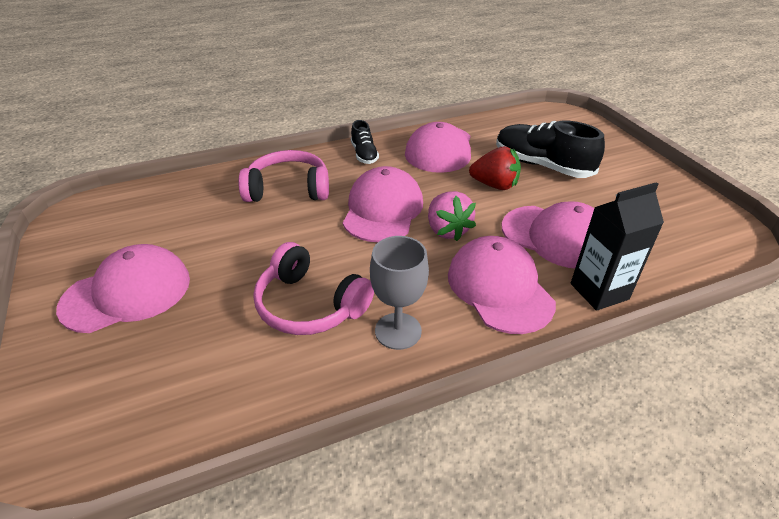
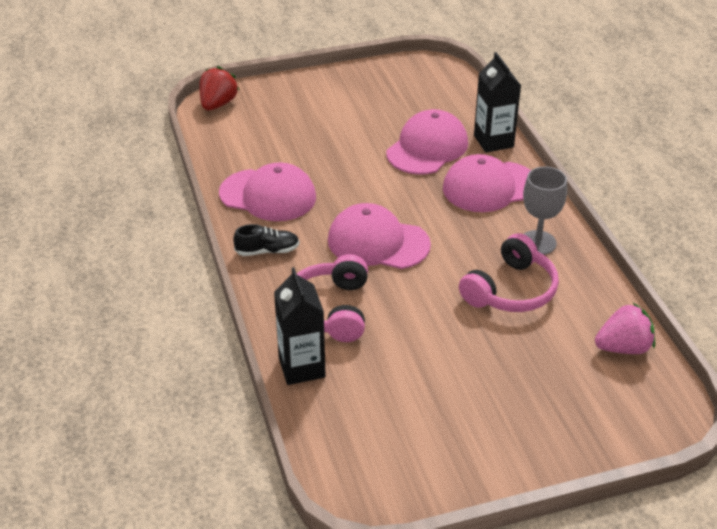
camera: 85 degrees left, 0 degrees up
(127, 293) = (497, 414): pink cap -> none
(221, 180) = (301, 367): none -> black carton
(447, 230) = (414, 205): pink strawberry -> pink strawberry (623, 348)
(494, 185) = (345, 168): red strawberry -> red strawberry (218, 104)
(542, 165) = (315, 135): black shoe -> none

